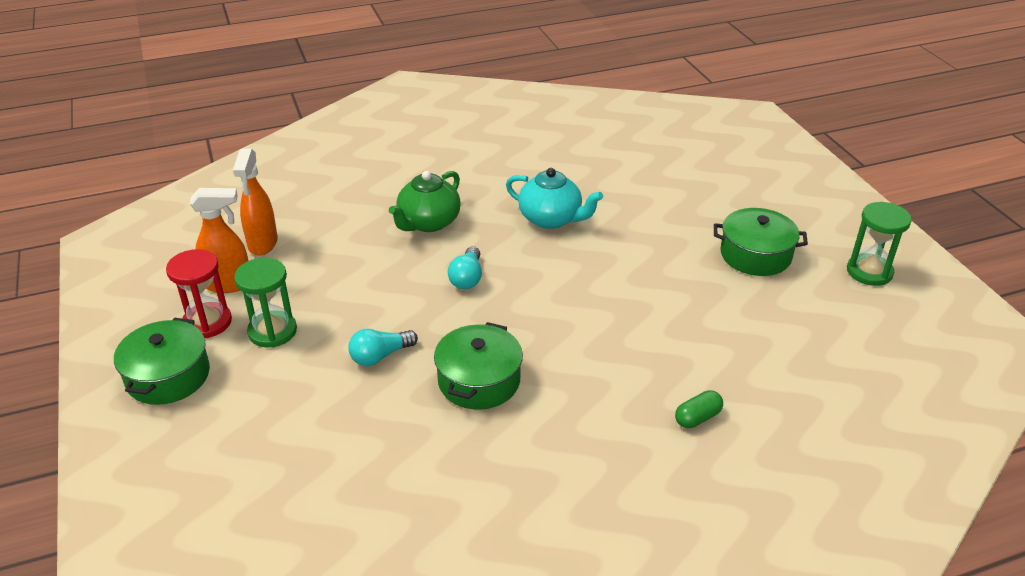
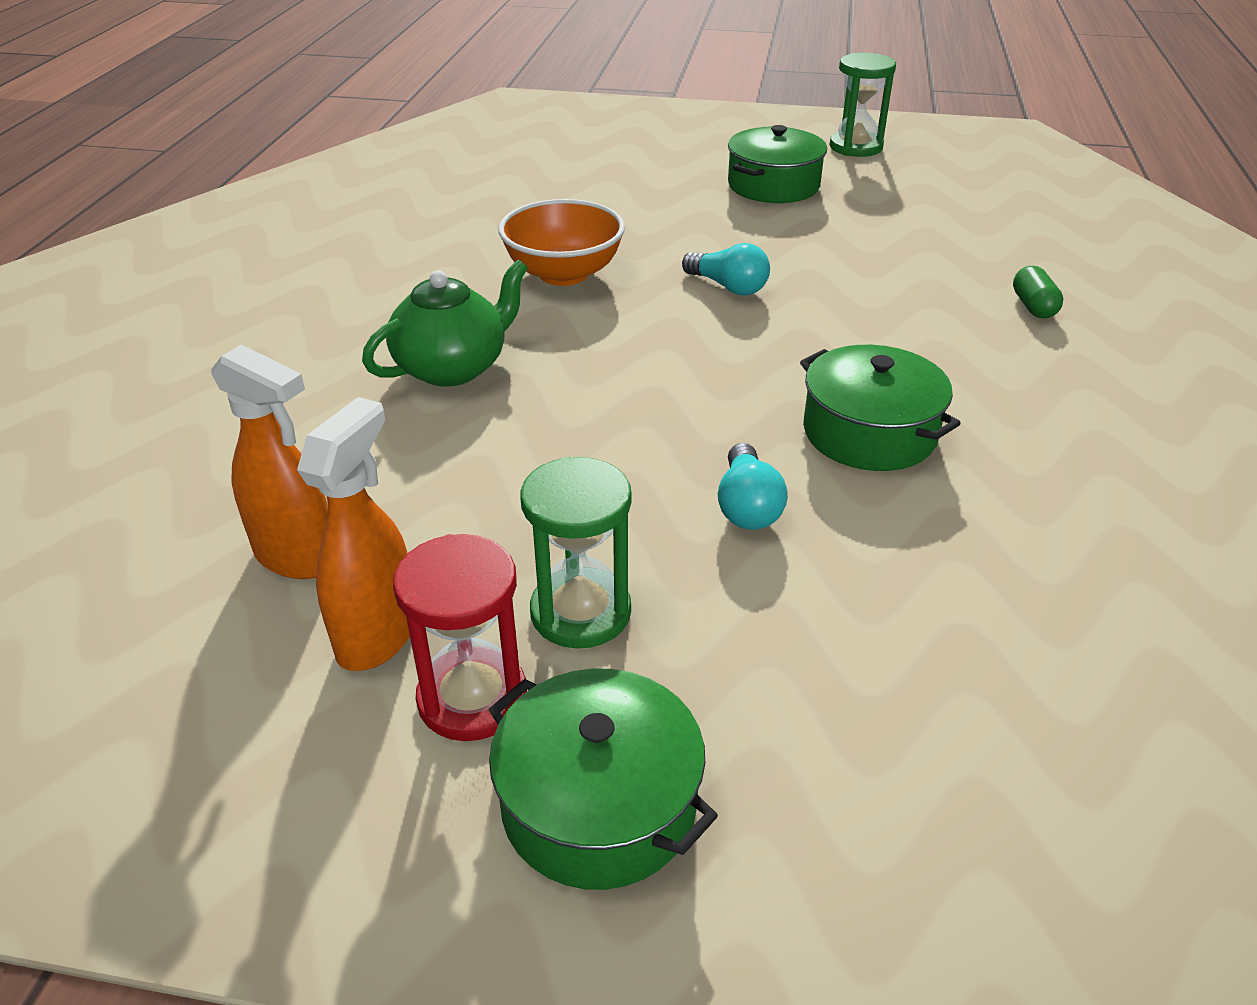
camera: 60 degrees left, 0 degrees up
(428, 222) = (453, 367): green teapot -> green teapot turned 105 degrees counterclockwise
(467, 278) = (628, 375): turquoise light bulb -> turquoise light bulb (728, 287)
(551, 219) = (563, 274): turquoise teapot -> orange bowl

